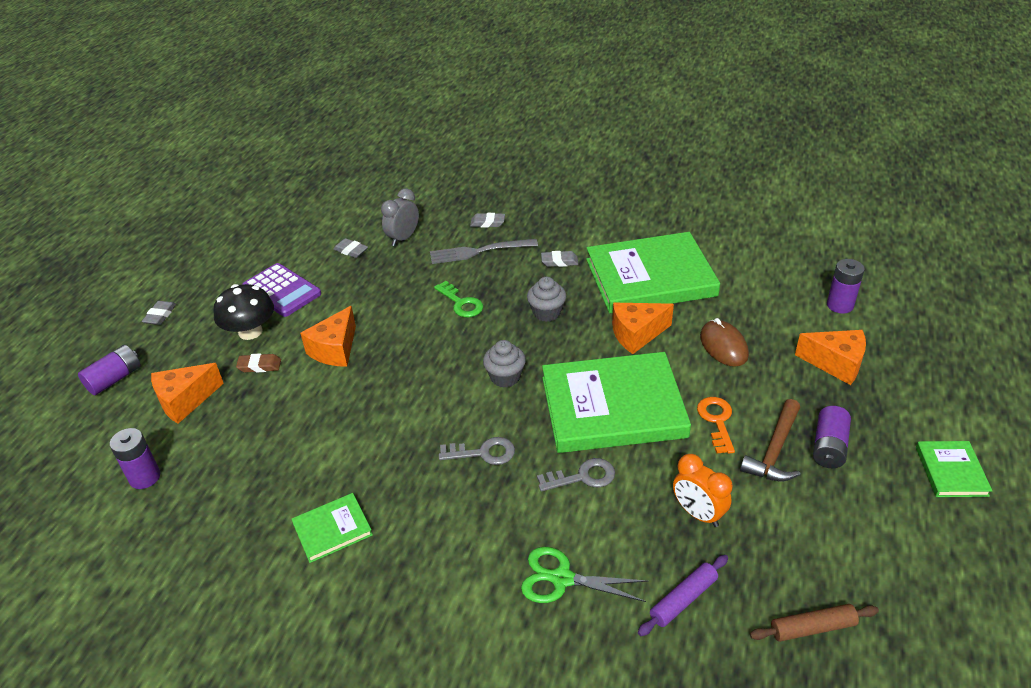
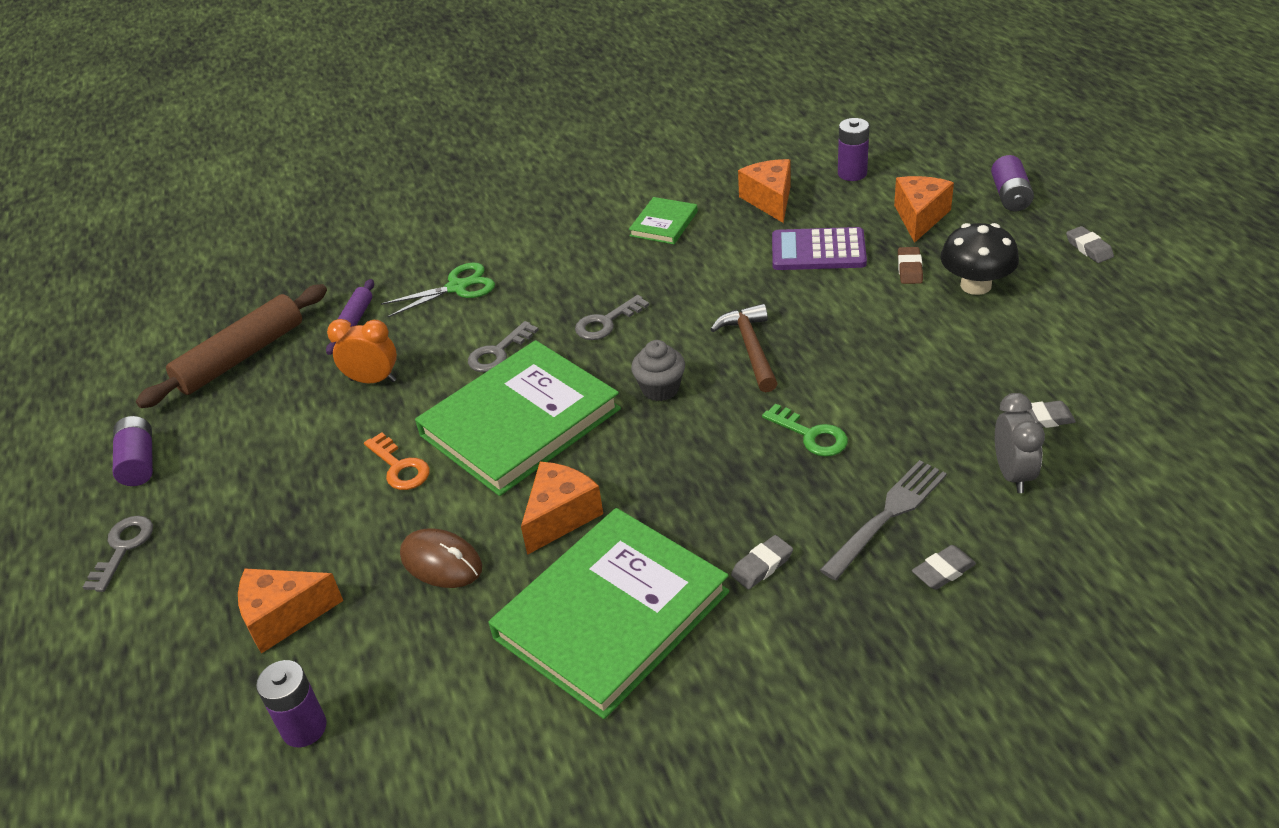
camera: 145 degrees right, 0 degrees up
(259, 366) = (909, 269): brown eraser -> brown eraser turned 45 degrees counterclockwise
(282, 291) = (1025, 333): purple calculator -> purple calculator (818, 251)
(335, 349) = (866, 318): orange cheese -> orange cheese (770, 200)
(461, 303) = (810, 435): green key -> green key turned 150 degrees counterclockwise
(546, 313) = (696, 482): grey cupcake -> none
(774, 450) = (323, 470): brown hammer -> brown hammer (750, 348)
(812, 628) = (241, 356): brown rolling pin -> brown rolling pin, size x1.86
(829, 447) = (265, 504): purple battery -> purple battery (139, 462)
(951, 471) = (123, 548): green book -> grey key

